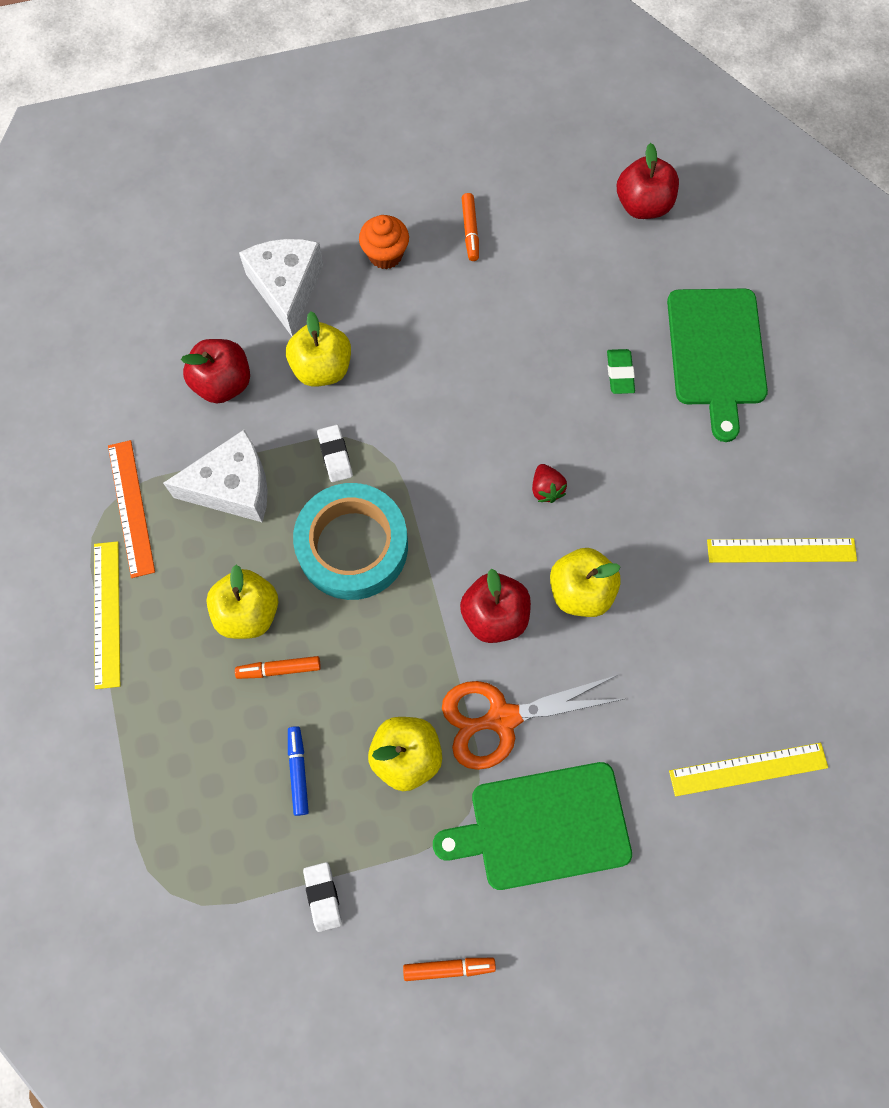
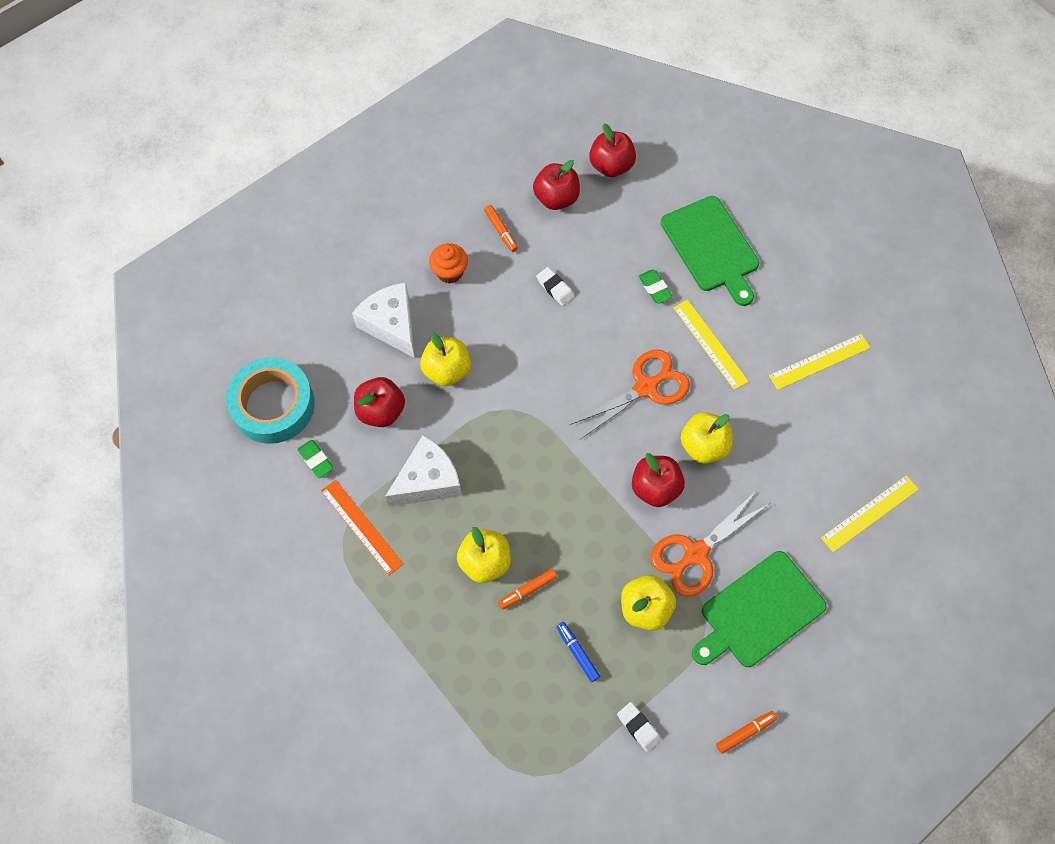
camera: 25 degrees left, 5 degrees down
(106, 614) = (384, 608): yellow ruler -> yellow ruler (710, 344)
(121, 408) = (316, 460): none -> green eraser
(335, 455) = (488, 427): white eraser -> white eraser (555, 288)
(353, 546) = (534, 484): turquoise tape -> turquoise tape (273, 405)
(546, 489) = (646, 387): red strawberry -> orange scissors
(556, 218) = (556, 198): none -> red apple

